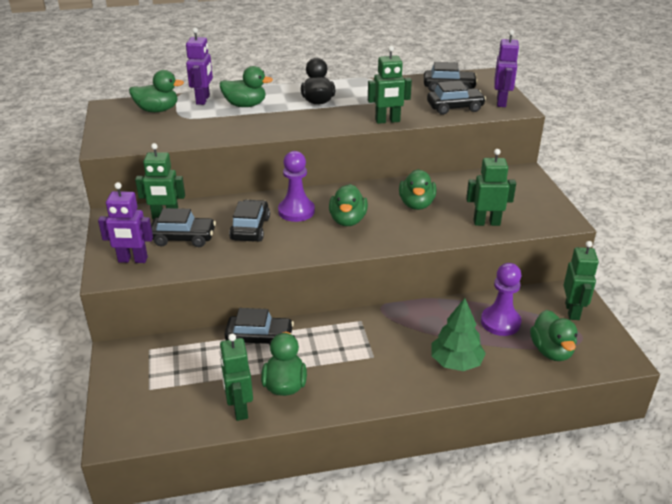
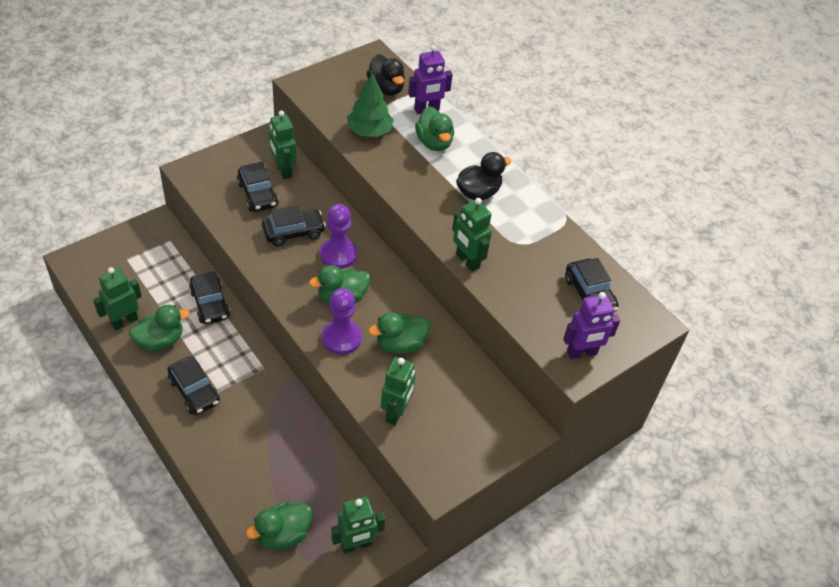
camera: 60 degrees right, 15 degrees up
(132, 260) = (213, 176): purple robot -> none
(157, 110) = (386, 88): green duck -> black duck
(455, 108) = (538, 311): black car -> black car (194, 391)
(456, 362) = (235, 456): green tree -> green tree (369, 131)
(486, 222) = (396, 412): green robot -> green robot turned 45 degrees clockwise
(500, 322) = (309, 481): purple pawn -> purple pawn (341, 338)

